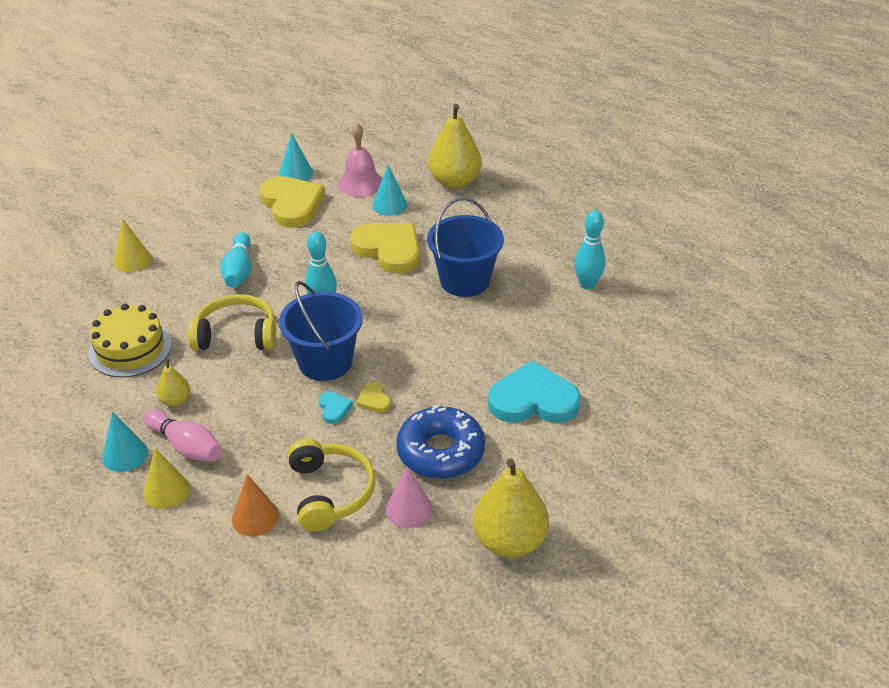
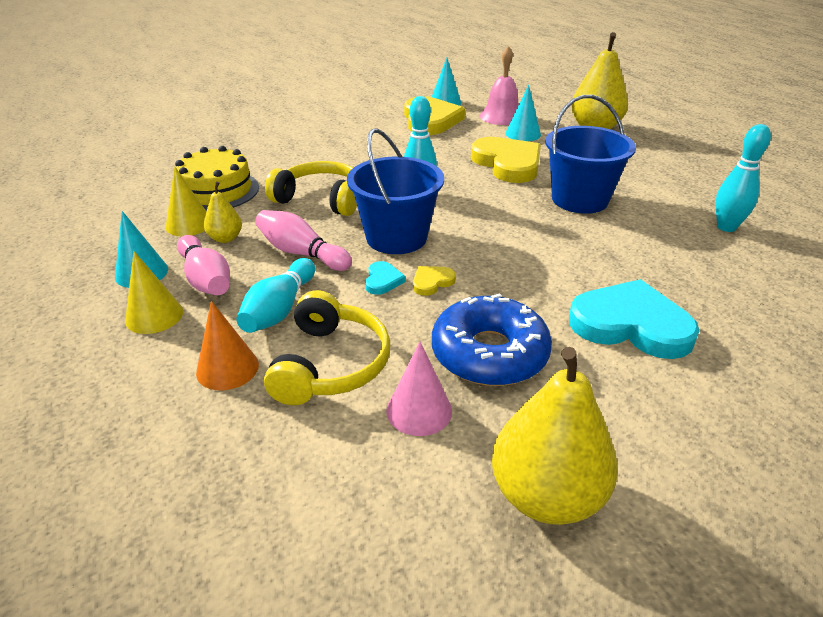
camera: 20 degrees right, 5 degrees down
(132, 260) = (267, 133): yellow cone -> yellow cone (189, 224)
(239, 270) = (354, 155): turquoise bowling pin -> turquoise bowling pin (279, 309)
(252, 399) = (301, 253): none -> pink bowling pin
(374, 400) = (432, 282): yellow heart -> yellow heart turned 60 degrees clockwise

